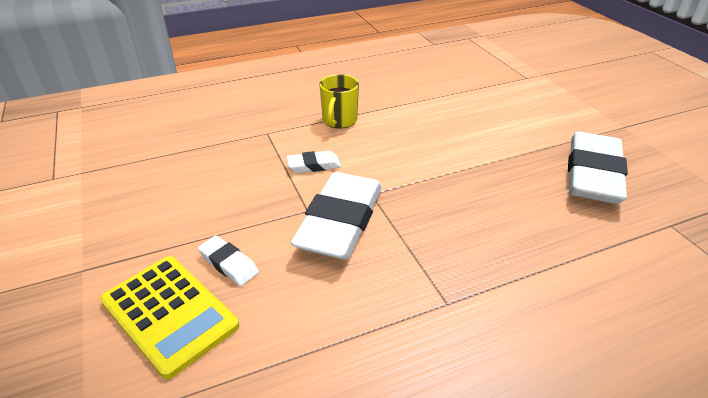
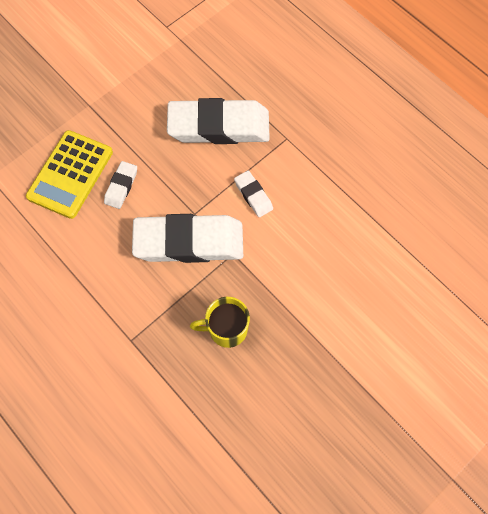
camera: 70 degrees right, 30 degrees up
(339, 121) = (333, 189): yellow mug -> yellow mug (226, 329)
(593, 174) = (338, 444): white eraser -> white eraser (219, 126)

